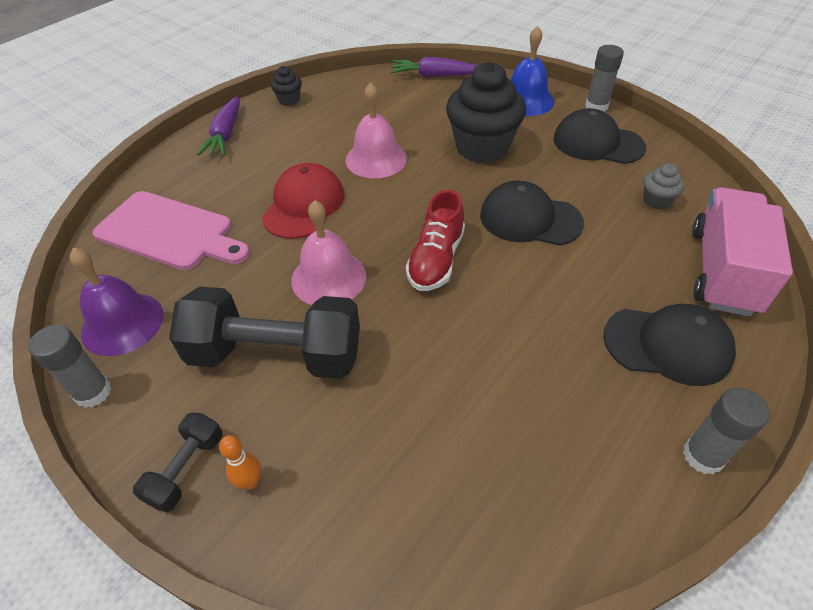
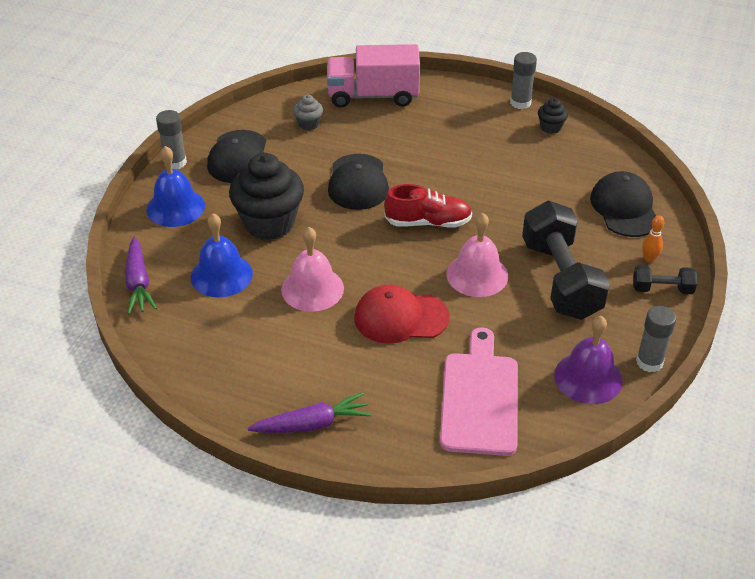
camera: 110 degrees left, 5 degrees down
(289, 100) = (223, 393): black cupcake -> black cupcake (550, 127)
(422, 113) = (221, 275): none -> blue bell
(667, 345) = (451, 115): black cap -> black cap (624, 208)

